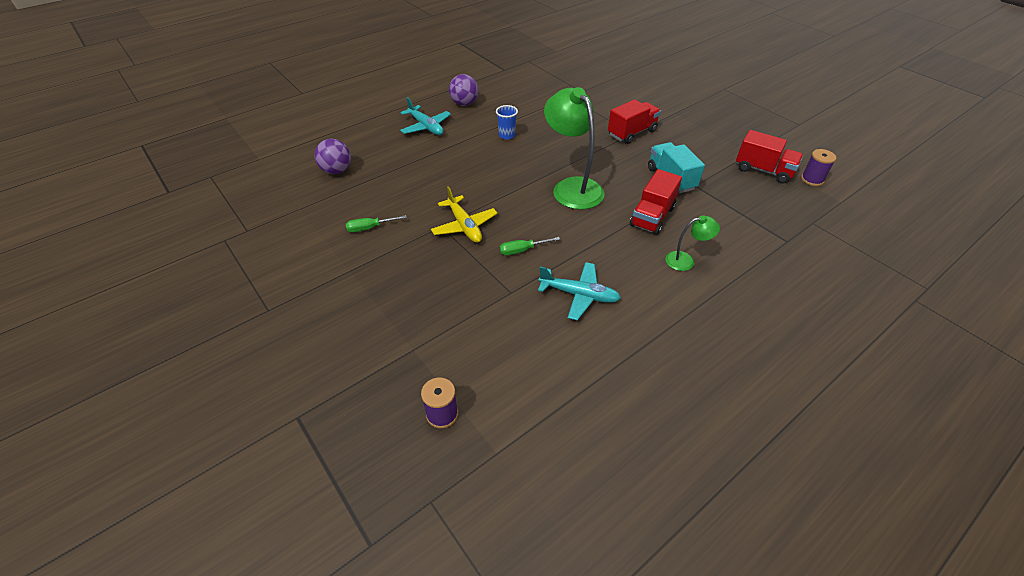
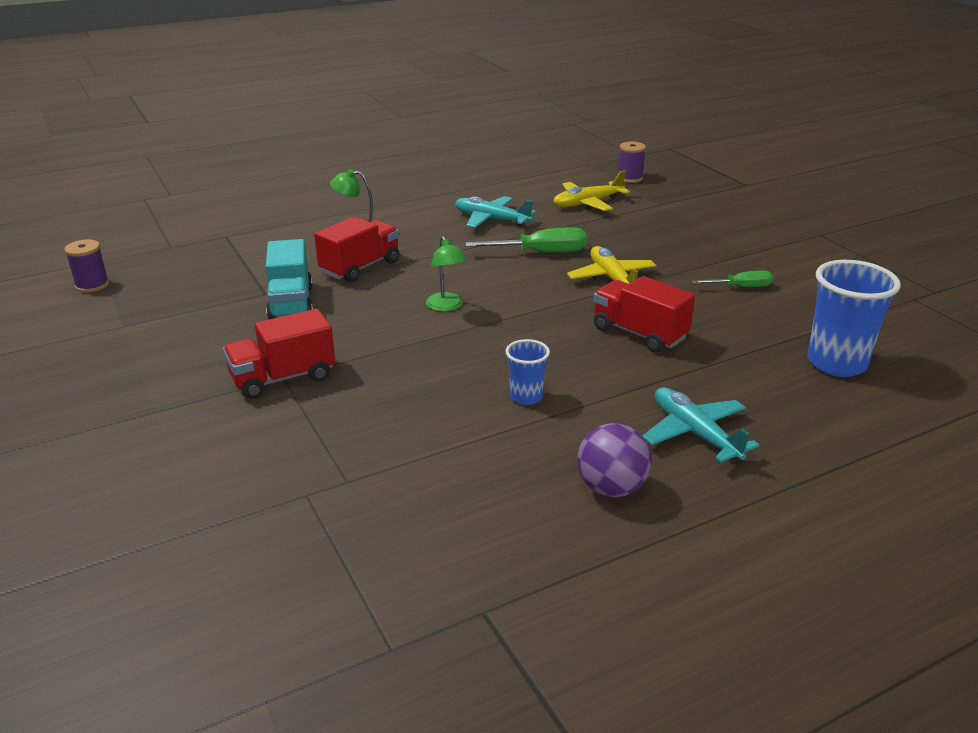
camera: 170 degrees left, 15 degrees down
(337, 170) = (836, 363): purple ball -> blue cup
(490, 340) = (587, 203): none -> yellow plane
(521, 250) = (542, 253): green screwdriver -> green screwdriver, size x1.60
(572, 187) = (446, 306): green lamp -> green lamp, size x0.49
(763, 170) = (141, 301): red truck -> red truck (639, 333)

